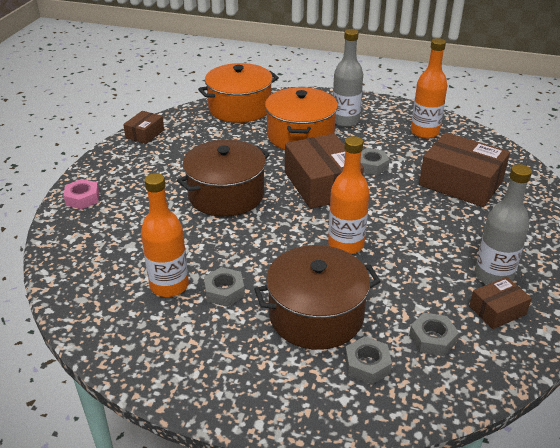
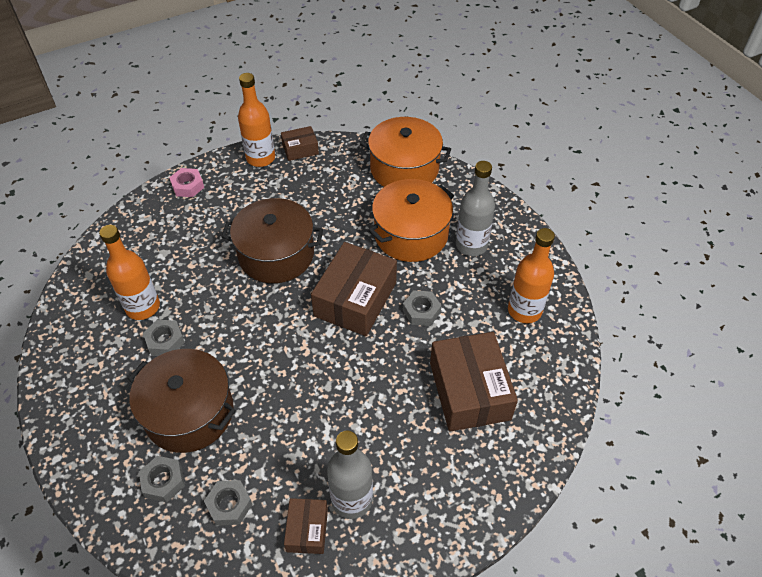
camera: 45 degrees right, 15 degrees up
(346, 244) = (291, 371): orange bottle -> orange bottle (261, 158)
(497, 310) = (307, 530): brown box -> brown box turned 75 degrees clockwise

